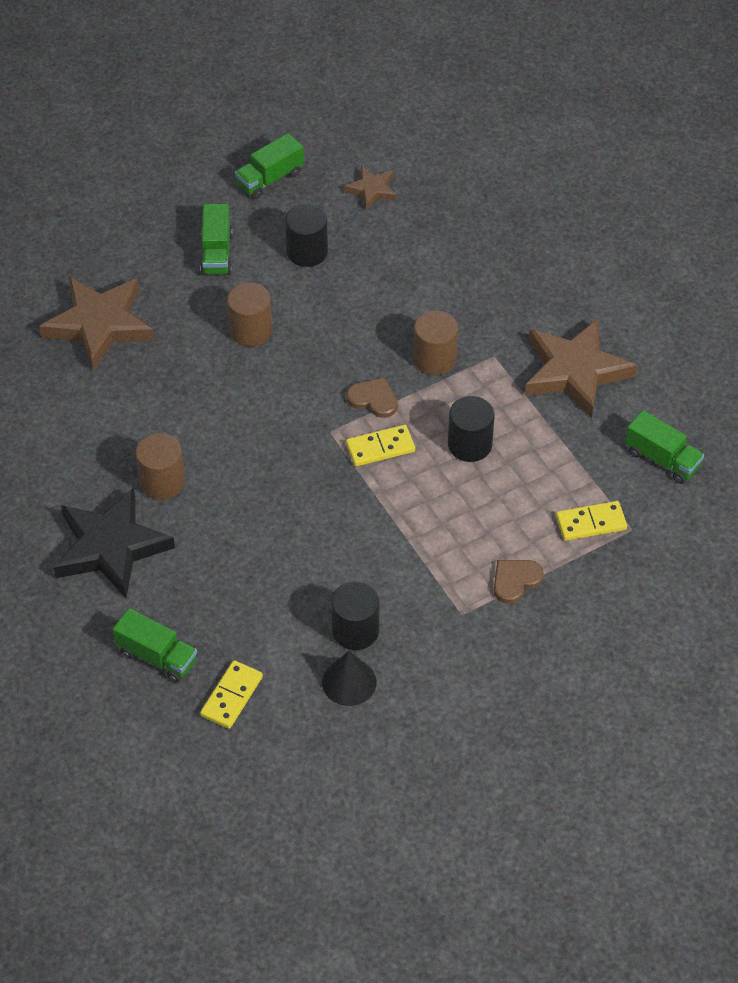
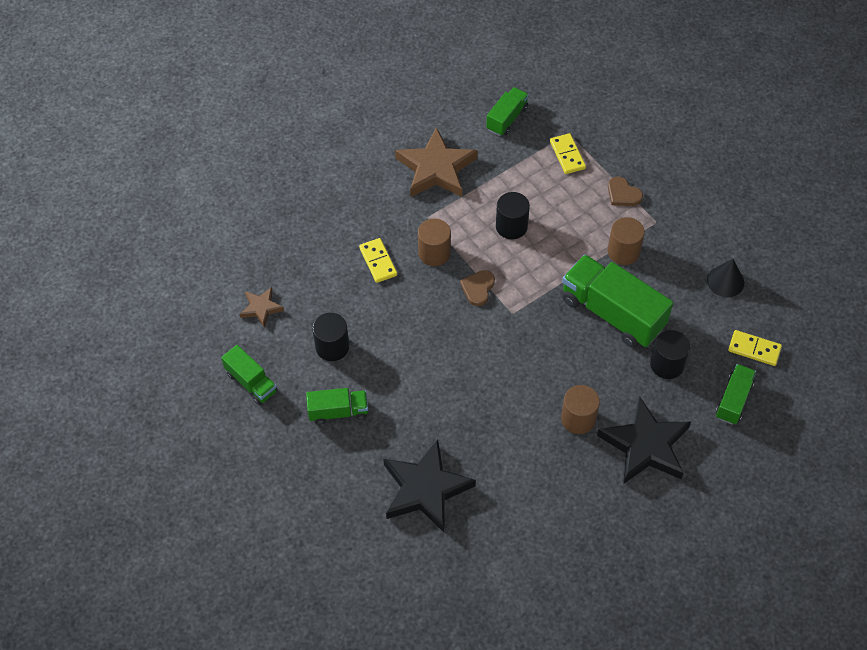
camera: 95 degrees left, 5 degrees up
(99, 325) = (425, 489): brown star -> black star
(250, 330) = (419, 377): brown cylinder -> brown cylinder (623, 252)
(314, 540) = (612, 313): none -> green truck
(355, 630) = (683, 281): black cylinder -> black cylinder (667, 364)
(380, 447) = (522, 280): yellow domino -> yellow domino (378, 262)

